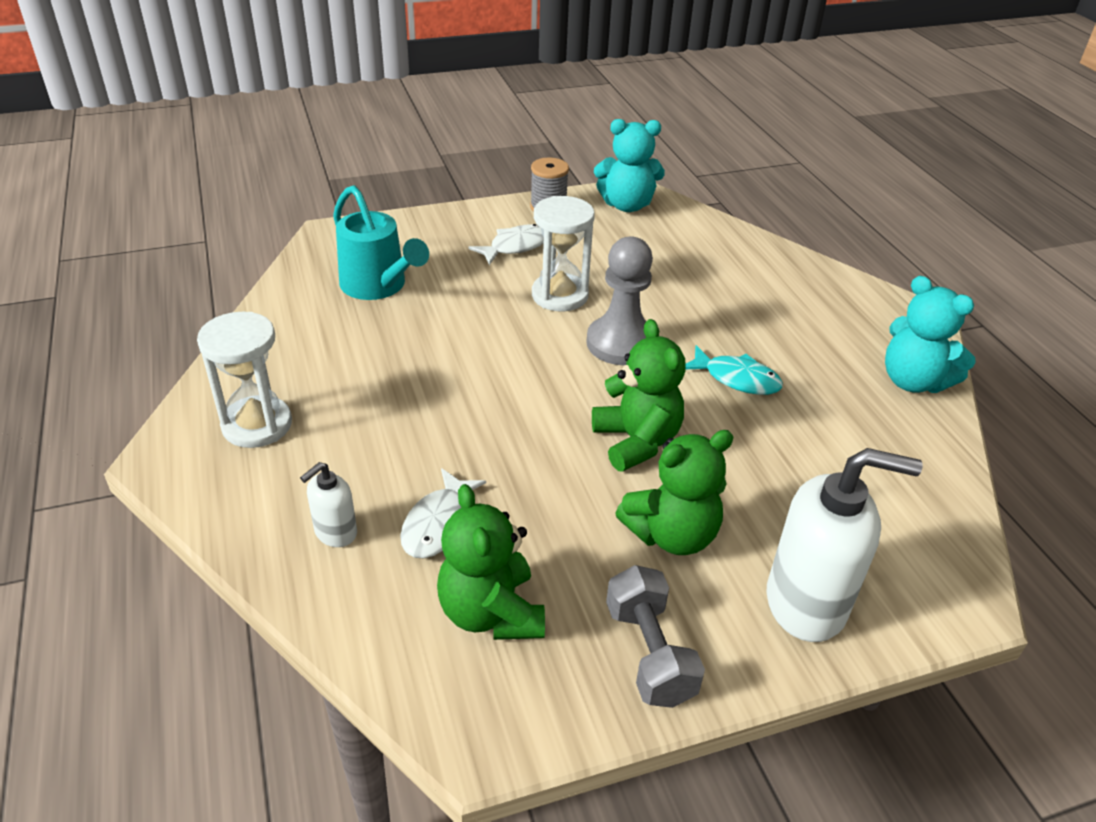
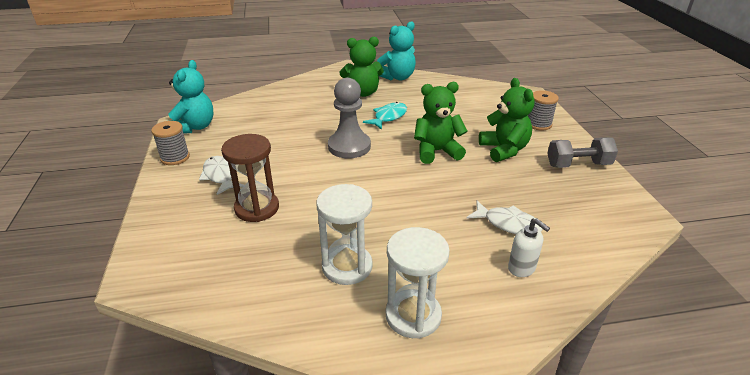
camera: 80 degrees left, 5 degrees down
(379, 286) = (243, 246): turquoise watering can -> none
(451, 284) = (257, 208): none -> brown hourglass
(491, 613) = (568, 208): green teddy bear -> green teddy bear (362, 93)
(559, 295) = (291, 163): white hourglass -> white hourglass (347, 266)
(806, 603) = (538, 124): white soap dispenser -> grey spool

